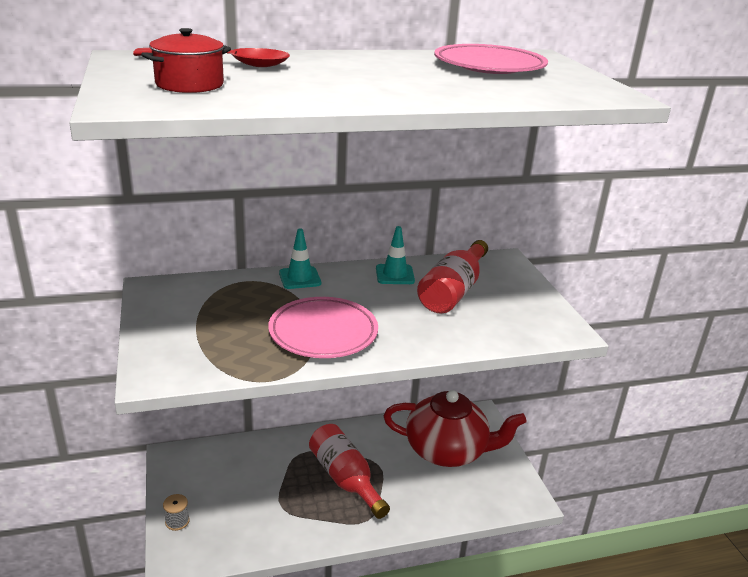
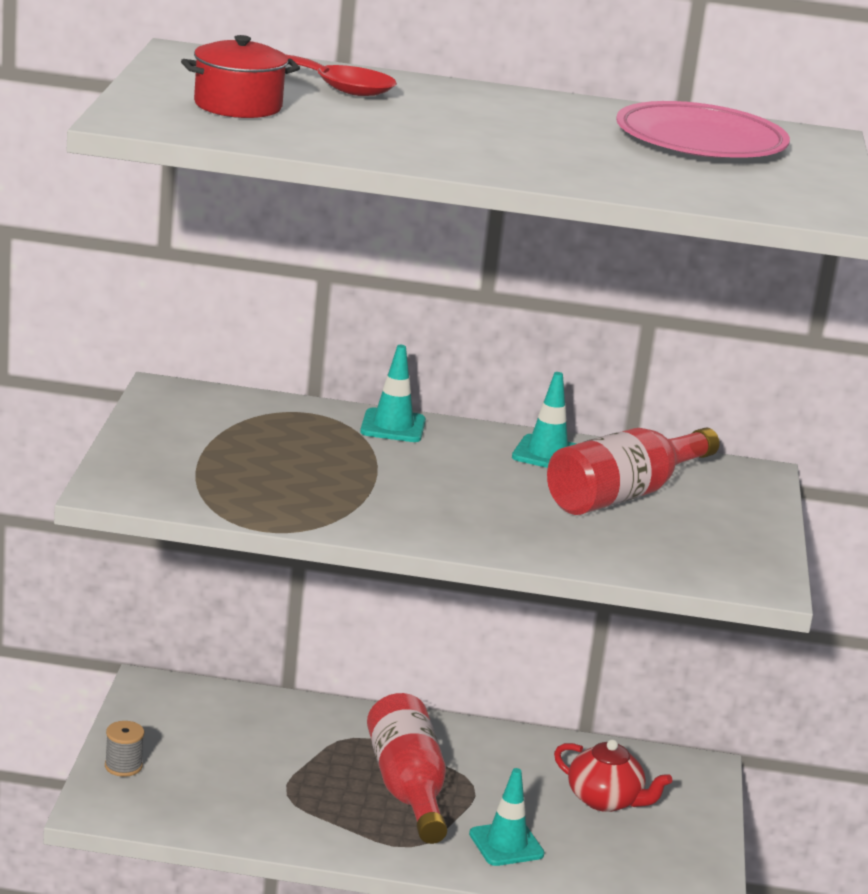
camera: 20 degrees right, 5 degrees down
(323, 333) = (377, 498): pink plate -> none
(416, 499) = (506, 844): none -> turquoise traffic cone
(447, 451) = (605, 800): red teapot -> red teapot, size x0.52

